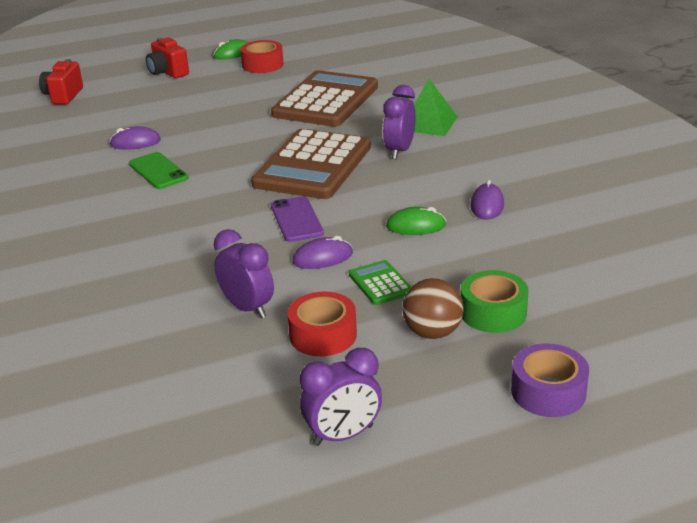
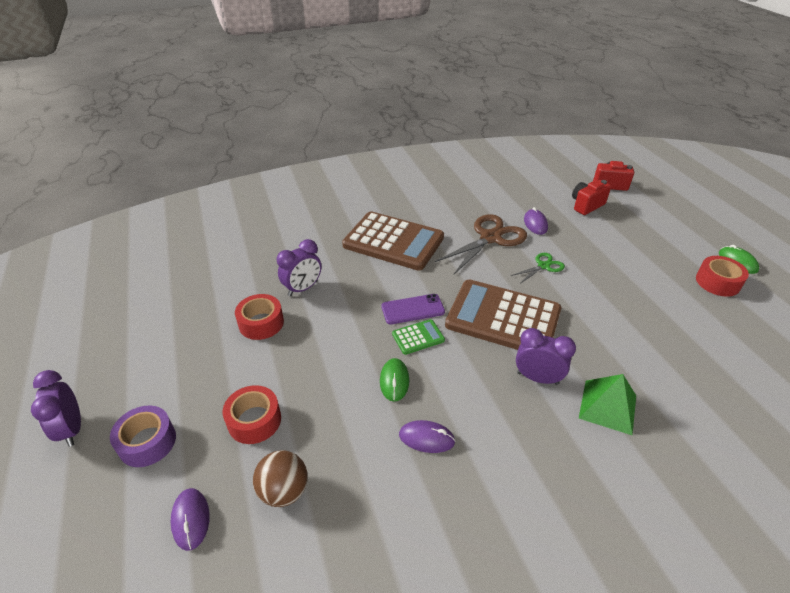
camera: 90 degrees right, 10 degrees up
(158, 171) = (490, 238): green phone -> brown scissors
(168, 72) = (674, 228): red camera -> red camera (586, 205)
(223, 141) = (543, 266): none -> green scissors
(322, 258) = (355, 323): purple mouse -> purple mouse (191, 519)
(326, 101) = (643, 327): brown calculator -> brown calculator (393, 241)
(343, 435) = (161, 331): purple clock -> purple clock (72, 429)
(380, 283) = (313, 354): green calculator -> green calculator (418, 337)
(432, 332) = (243, 380): brown ball -> brown ball (284, 491)
(493, 312) = (254, 420): green tape -> red tape

